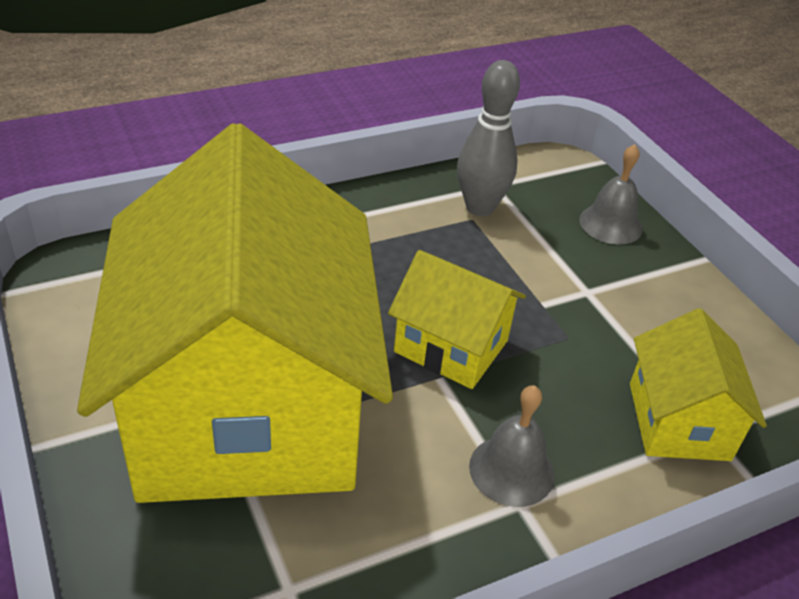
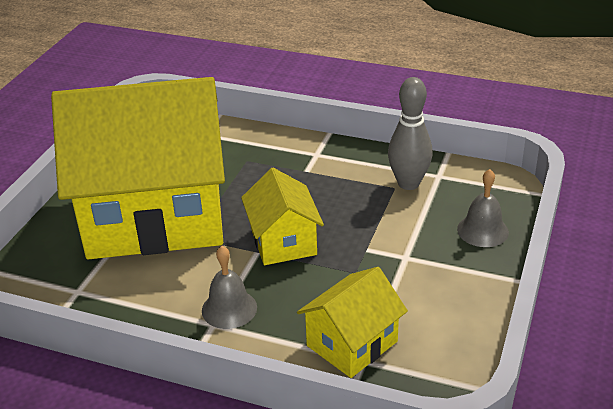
camera: 50 degrees right, 5 degrees down
(247, 405) = (155, 215): yellow house -> yellow house turned 45 degrees clockwise

